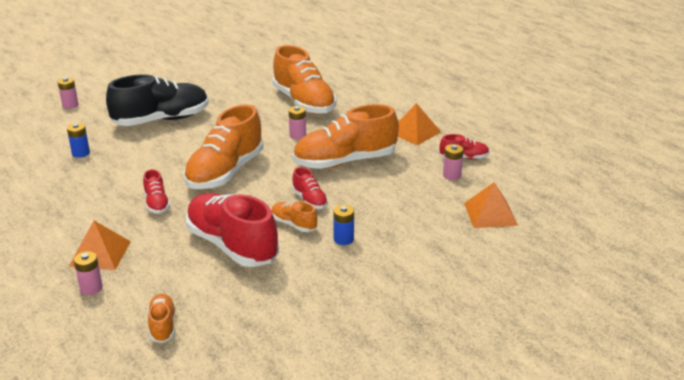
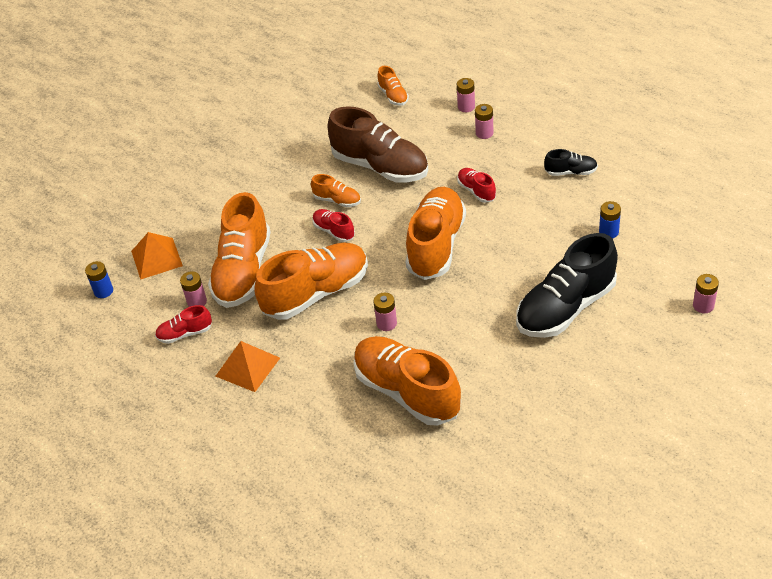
camera: 170 degrees right, 15 degrees up
(59, 200) = (570, 172): none -> black shoe
(100, 254) = (484, 133): orange pyramid -> pink battery
(232, 246) = (380, 167): red shoe -> brown shoe
(343, 239) = (287, 196): blue battery -> blue battery (103, 291)
(405, 187) = (243, 271): none -> orange shoe

